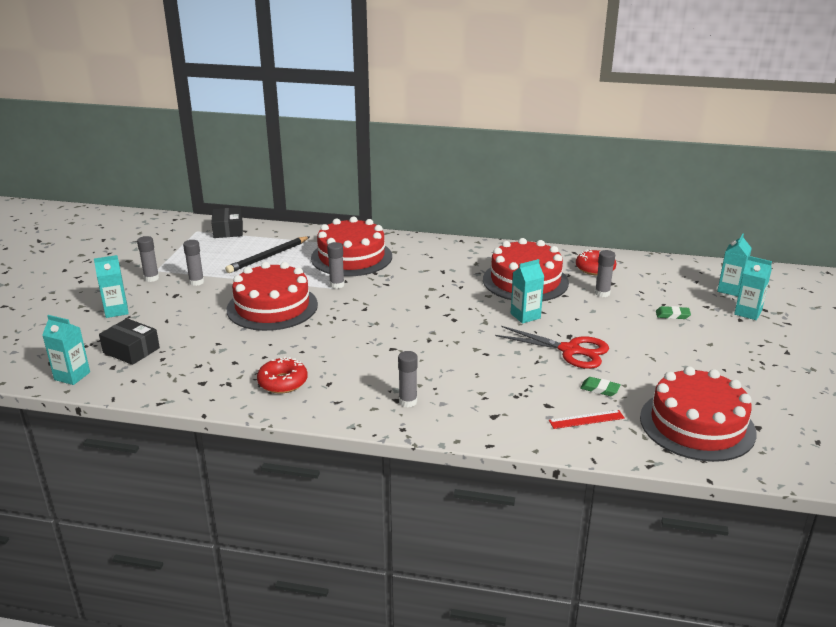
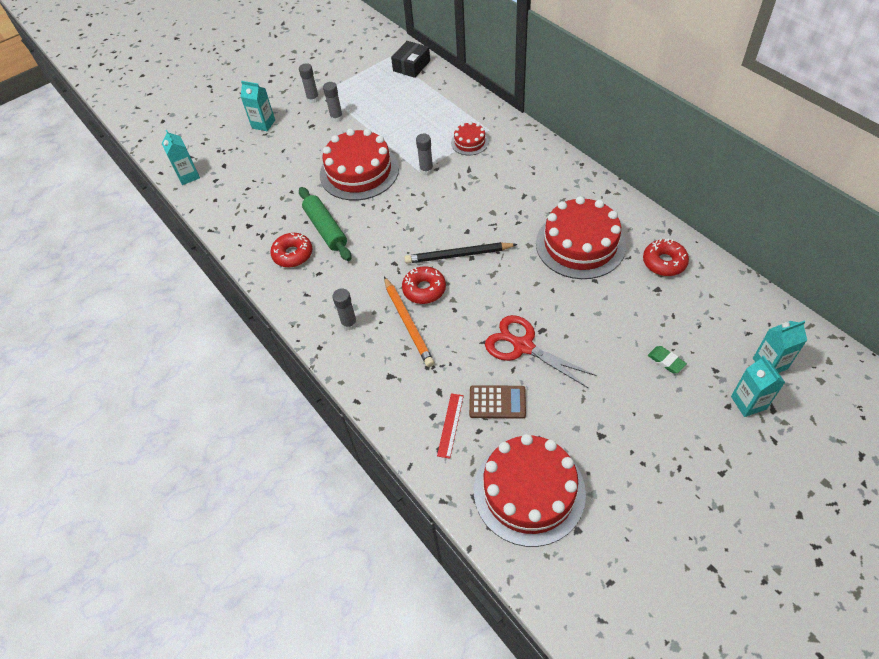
camera: 45 degrees right, 25 degrees up
(131, 350) = (238, 170): black box -> none
(268, 257) = (409, 112): black pencil -> black pencil (458, 255)
(292, 353) = (325, 229): none -> green rolling pin
(351, 257) = (469, 142): red cake -> red cake, size x0.48
(443, 353) = (424, 289): none -> red donut
(460, 378) = (408, 323): none -> orange pencil
(525, 316) = (532, 286): turquoise carton -> none
(570, 350) = (523, 346): red scissors -> red scissors turned 150 degrees clockwise
(586, 419) = (450, 425): red ruler -> red ruler turned 75 degrees clockwise
(599, 389) = (497, 402): green eraser -> brown calculator
(602, 293) = (632, 297): grey glue stick -> none

